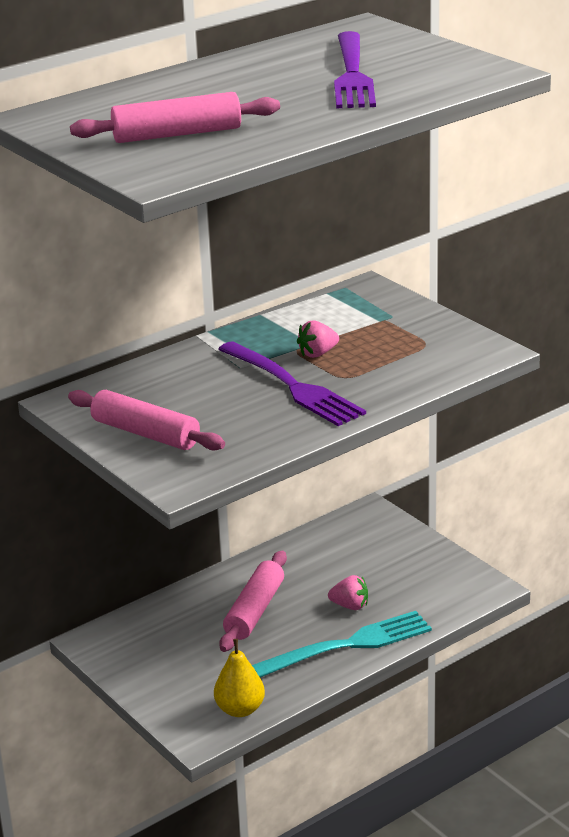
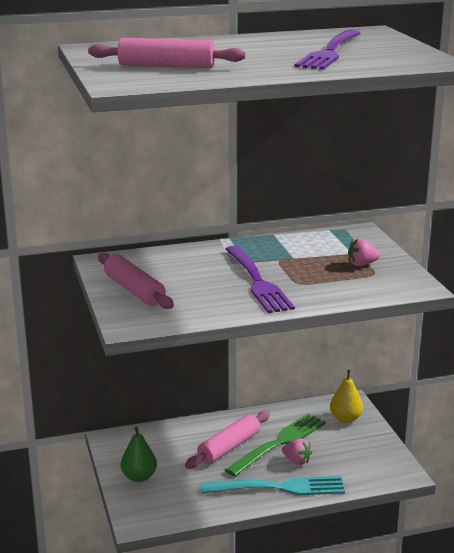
camera: 20 degrees right, 5 degrees down
(163, 680) = (139, 477): none -> green pear
(240, 709) = (176, 511): yellow pear -> yellow pear (345, 418)
(315, 588) = (279, 443): none -> green fork
(318, 353) = (292, 265): pink strawberry -> pink strawberry (361, 264)

